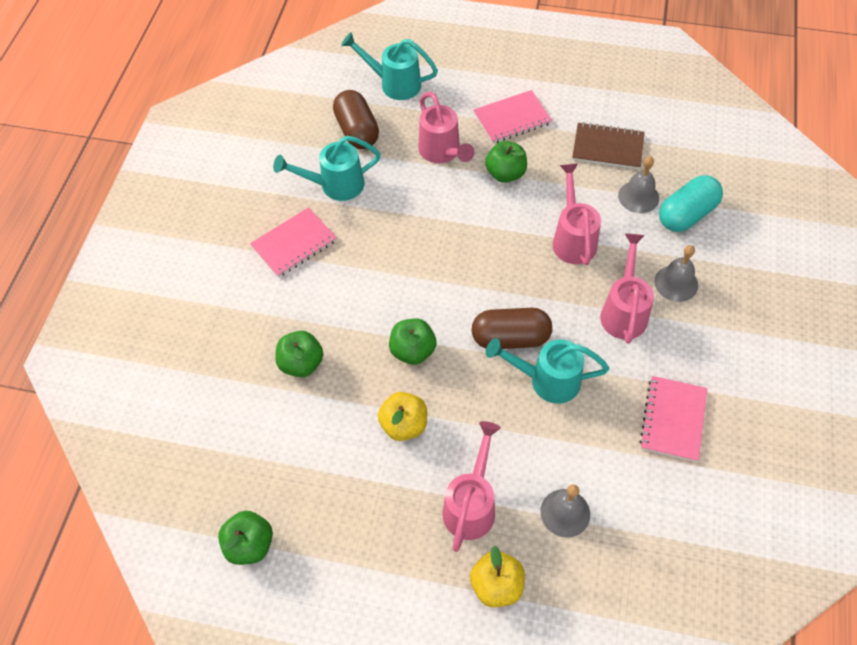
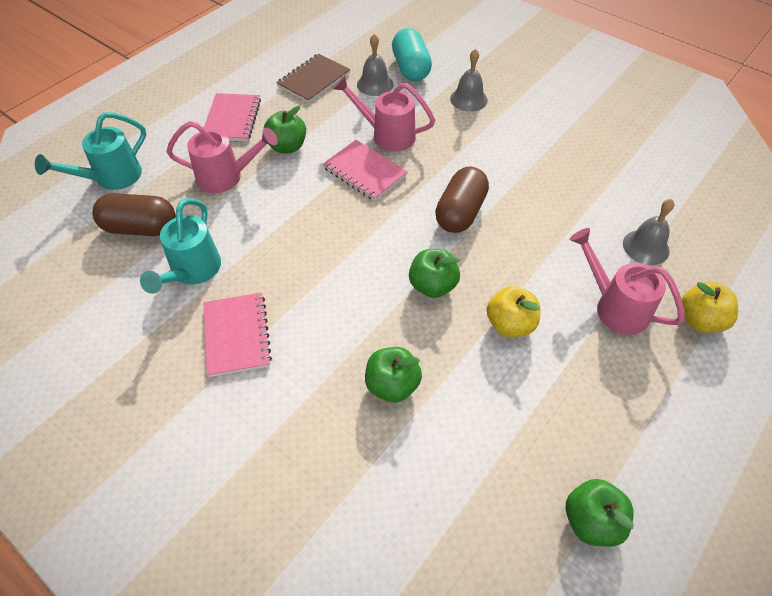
camera: 65 degrees left, 5 degrees down
(547, 380) = (515, 207): turquoise watering can -> none
(624, 311) = (476, 136): pink watering can -> none
(673, 419) = (588, 151): pink notebook -> pink notebook (365, 172)

